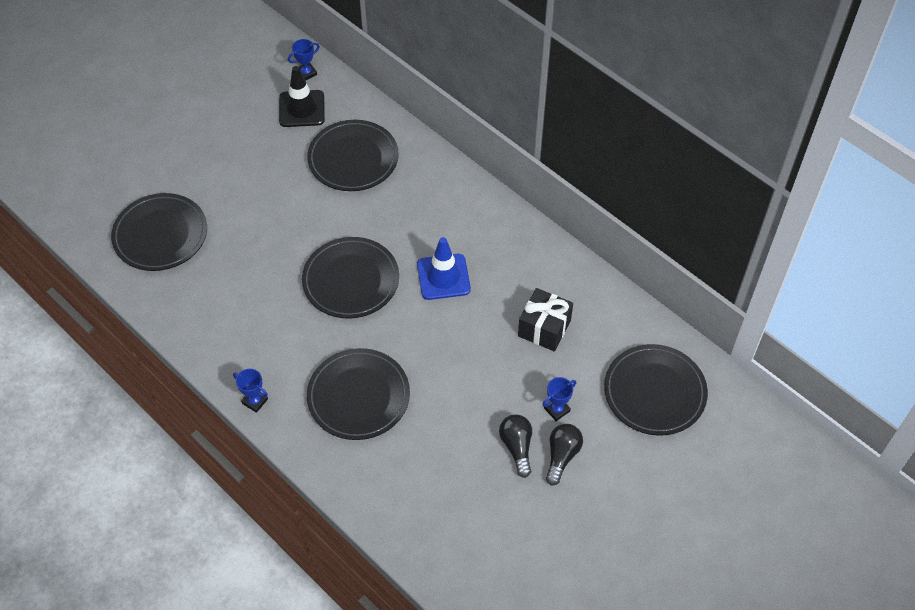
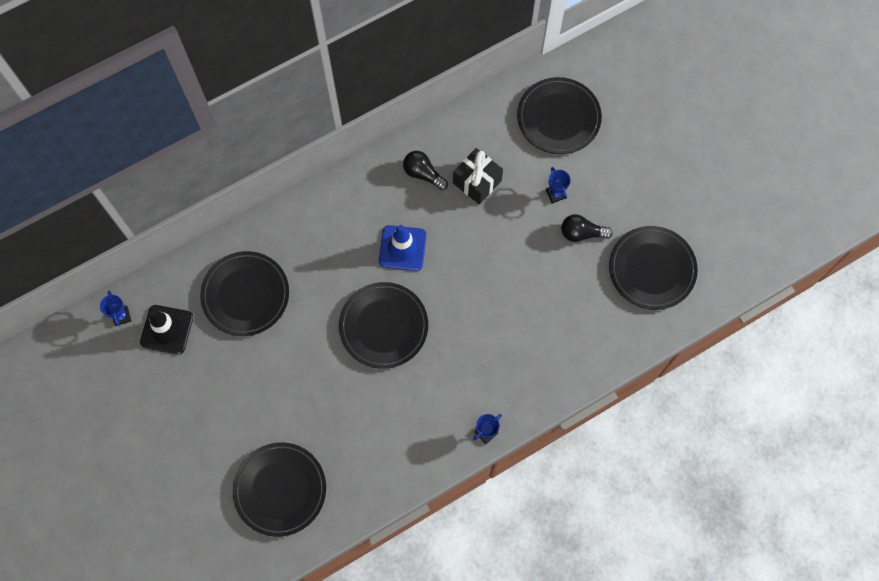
camera: 75 degrees left, 15 degrees up
(358, 396) = (504, 345): black plate -> black plate (652, 269)
(561, 456) = (597, 202): black light bulb -> black light bulb (423, 174)

